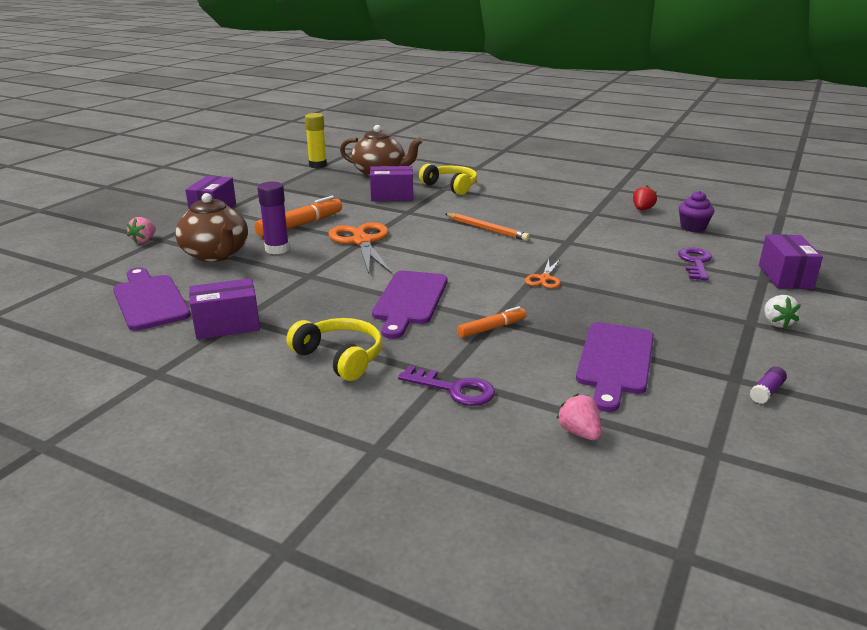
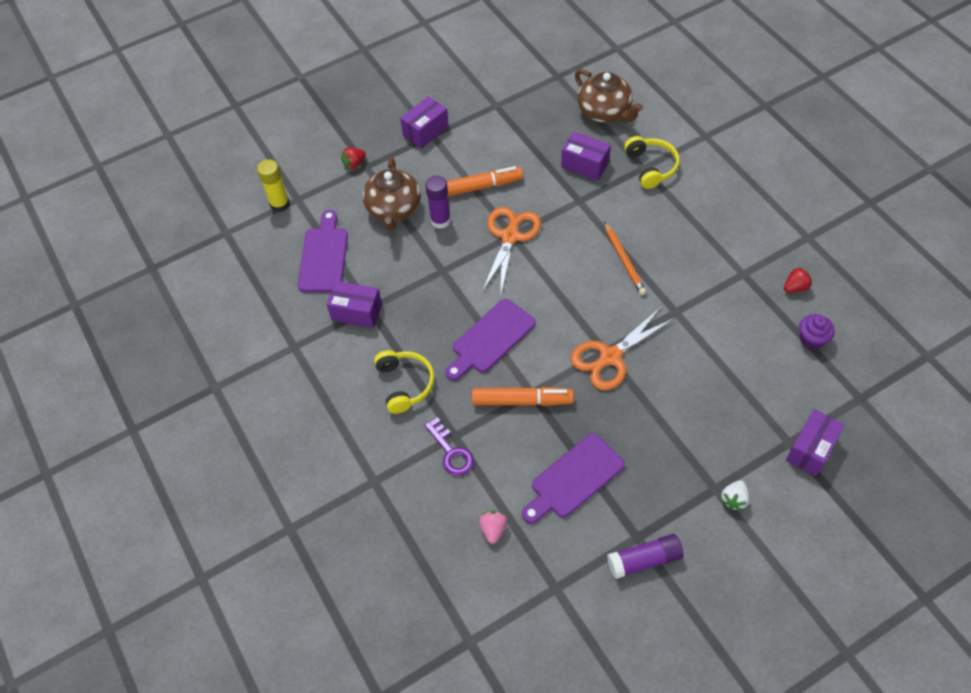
camera: 35 degrees right, 30 degrees up
(144, 240) = (354, 164): pink strawberry -> red strawberry
(317, 165) = (558, 72): yellow glue stick -> yellow glue stick (280, 204)
(491, 328) = (522, 401): orange marker -> orange marker, size x1.69
(544, 279) = (610, 357): orange scissors -> orange scissors, size x1.94
(695, 262) = (755, 393): purple key -> none
(766, 392) = (644, 560): purple glue stick -> purple glue stick, size x1.89

